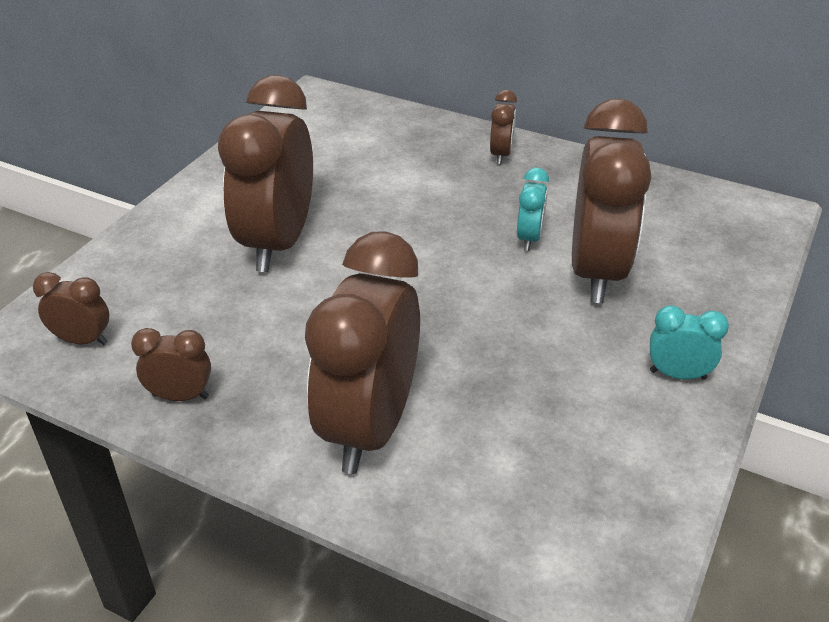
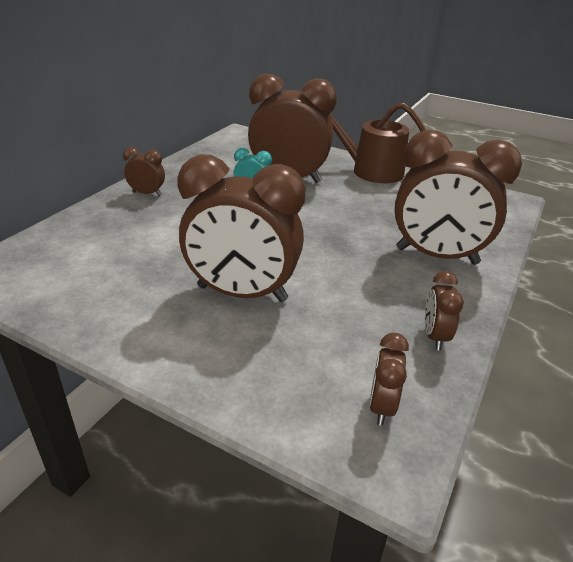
camera: 90 degrees left, 5 degrees down
(677, 375) = (371, 171): turquoise clock -> brown watering can

